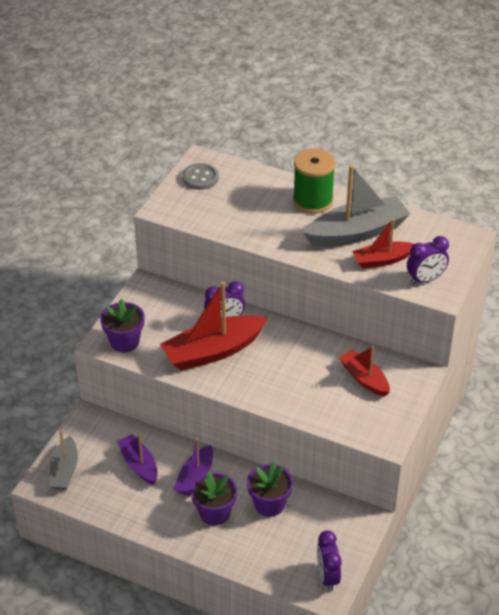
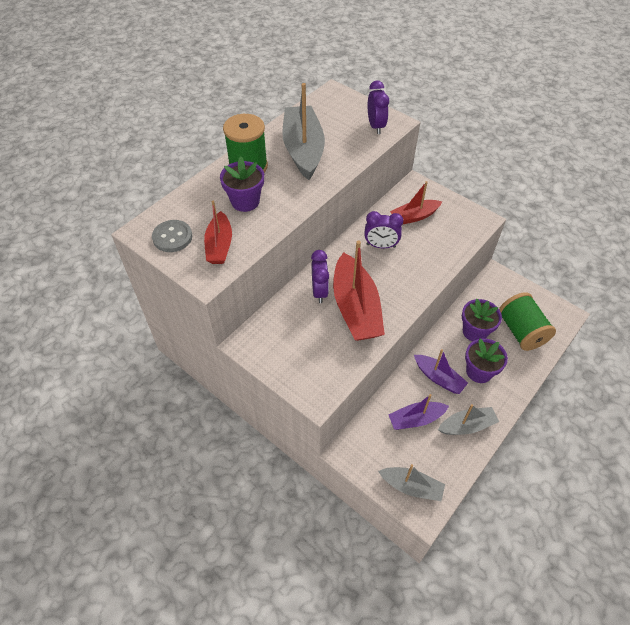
camera: 75 degrees left, 10 degrees up
(124, 342) = (322, 377): purple flower pot -> purple flower pot (245, 201)
(142, 508) = (467, 425): none -> grey boat
(285, 549) = (521, 331): none -> green spool
(327, 576) = (548, 311): purple clock -> purple clock (381, 246)
(382, 260) = (344, 143): red boat -> red boat (219, 245)

